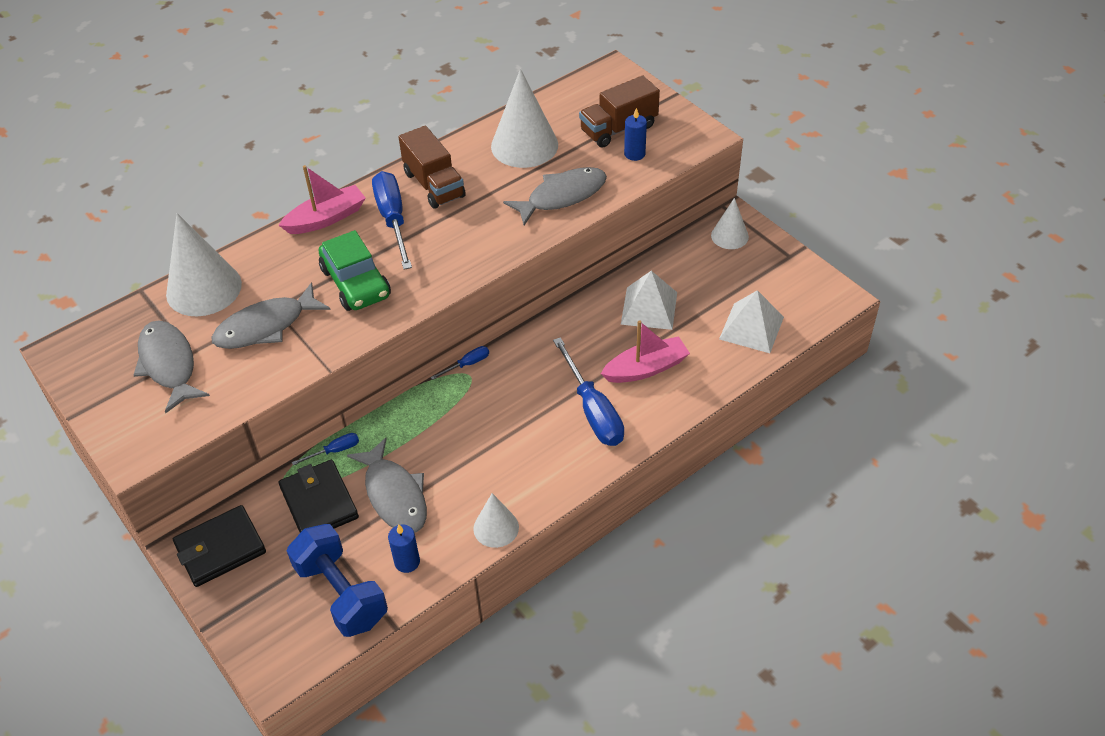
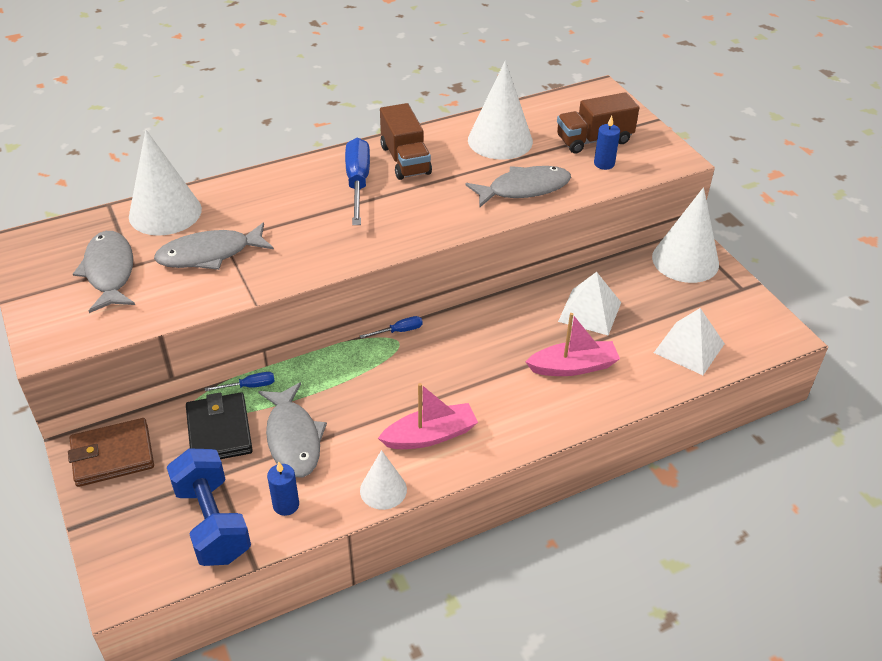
camera: 10 degrees right, 5 degrees down
(220, 549) = (112, 455): black wallet -> brown wallet
(326, 218) = (297, 172): pink boat -> pink boat (430, 435)
(356, 283) = (306, 231): green car -> none
(593, 410) = (510, 396): blue screwdriver -> none
(729, 236) = (685, 260): white cone -> white cone, size x1.78

